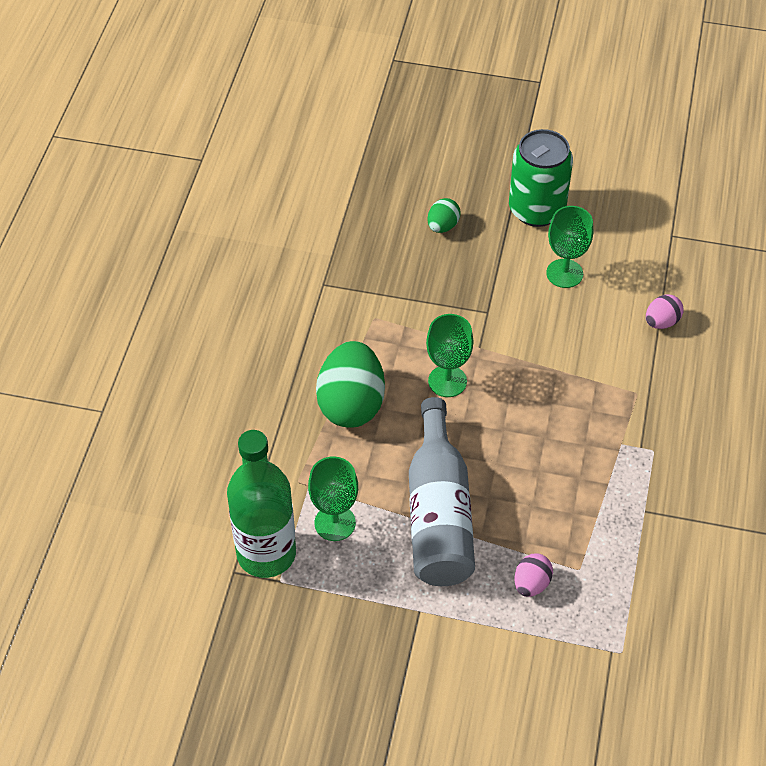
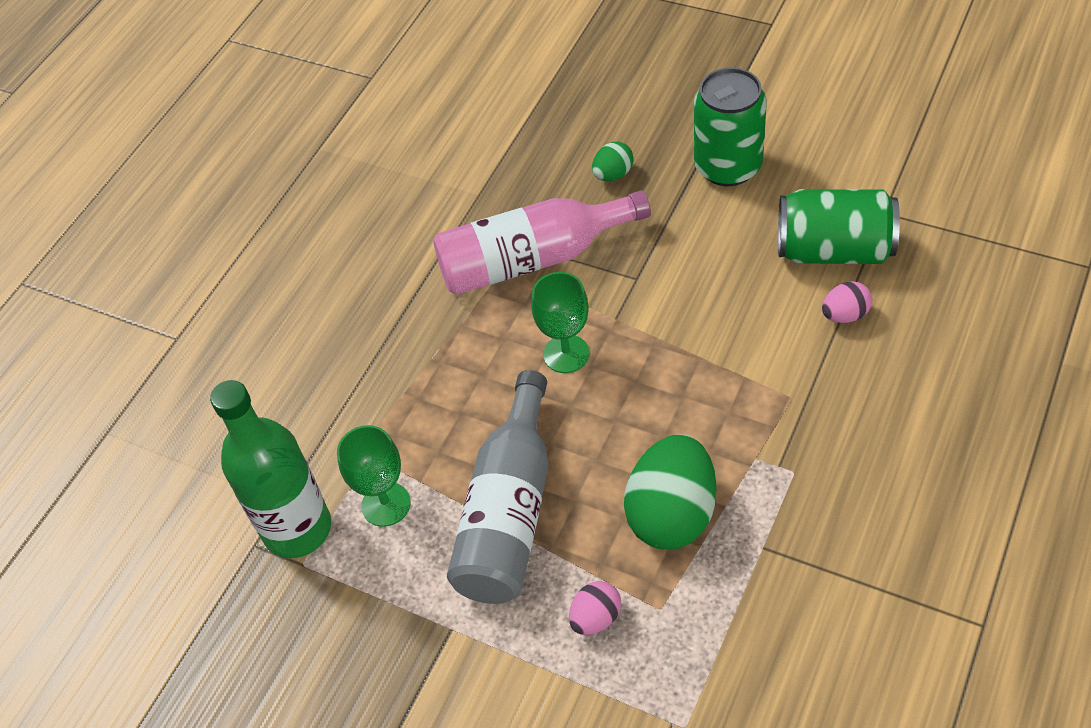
camera: 20 degrees right, 0 degrees up
(351, 404) = (448, 366): green egg -> green egg (672, 514)
(395, 306) = (532, 259): none -> pink bottle
(564, 273) = (741, 244): green goblet -> none
(640, 271) = (834, 250): none -> green can

